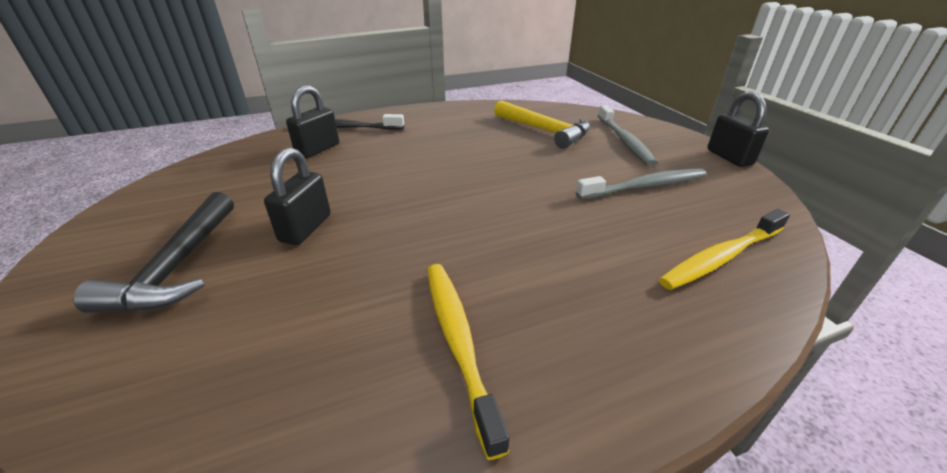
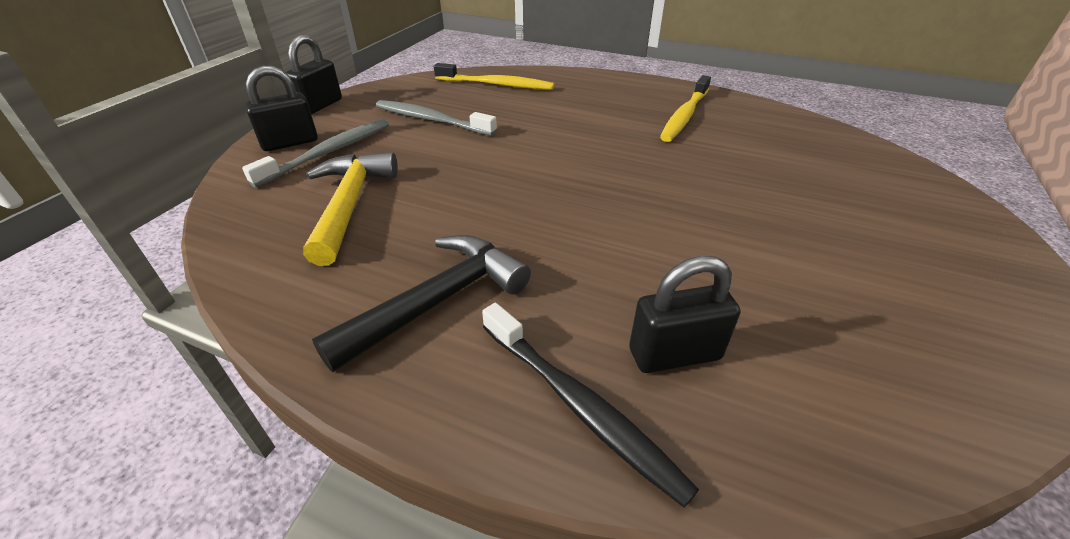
camera: 135 degrees left, 5 degrees up
(177, 266) = (881, 233): black hammer -> black hammer (437, 301)
(306, 228) = (747, 216): black padlock -> black padlock (290, 142)

